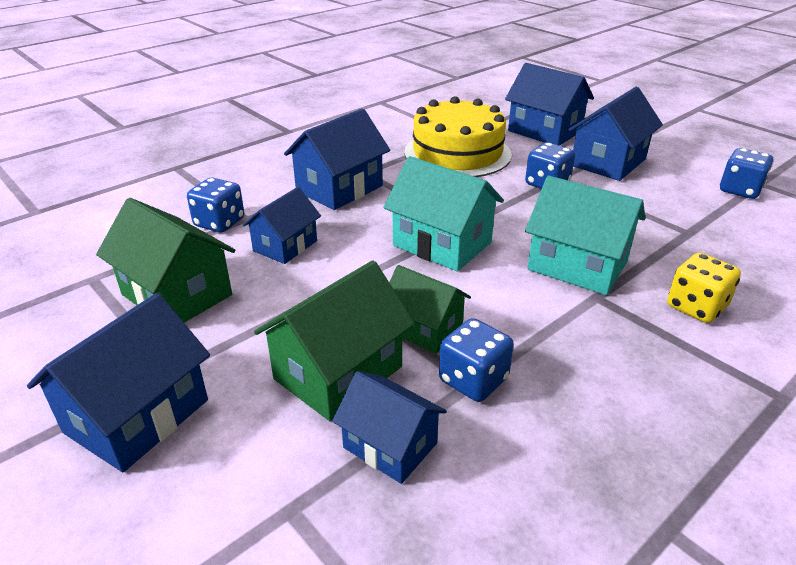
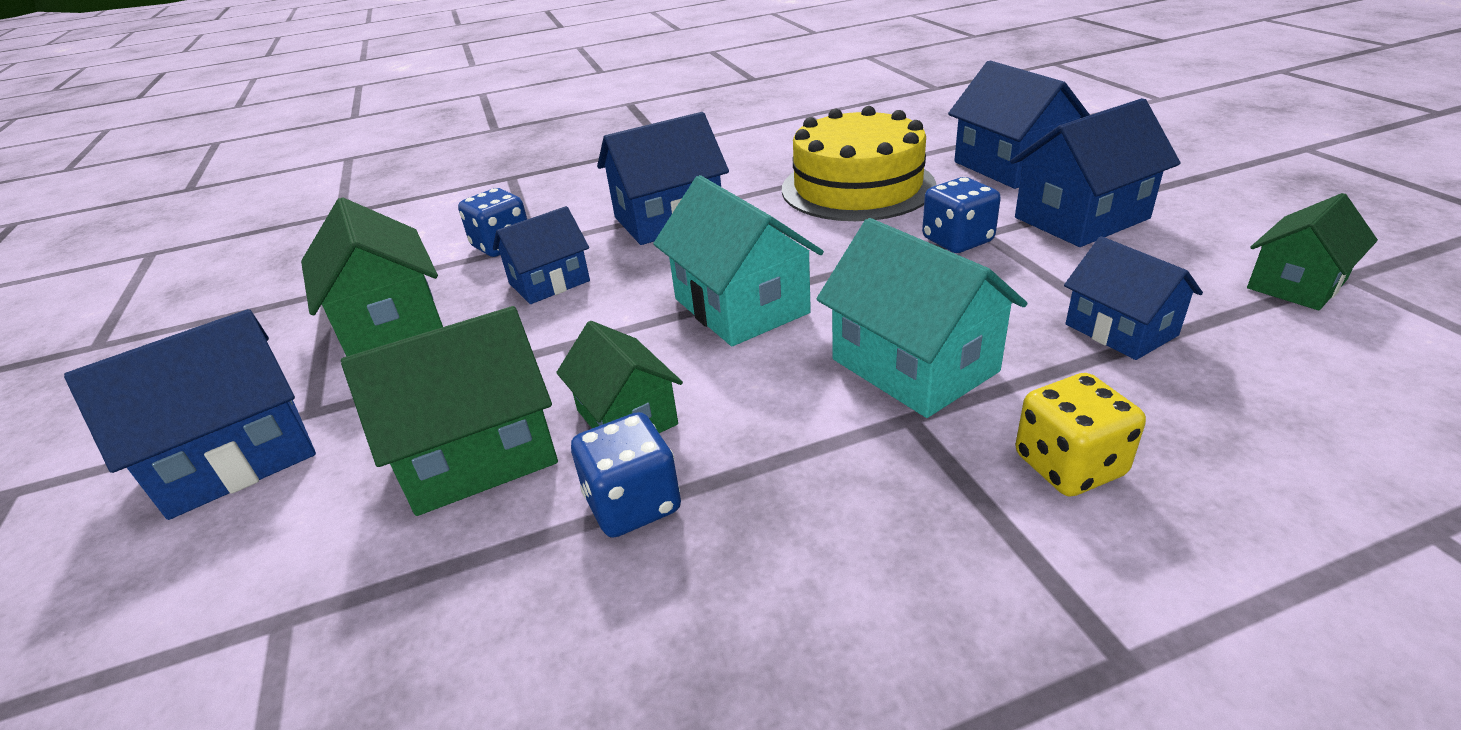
camera: 25 degrees right, 0 degrees up
(390, 445) = (457, 568): blue house -> blue house (1120, 330)
(740, 190) = (1296, 284): blue dice -> green house

